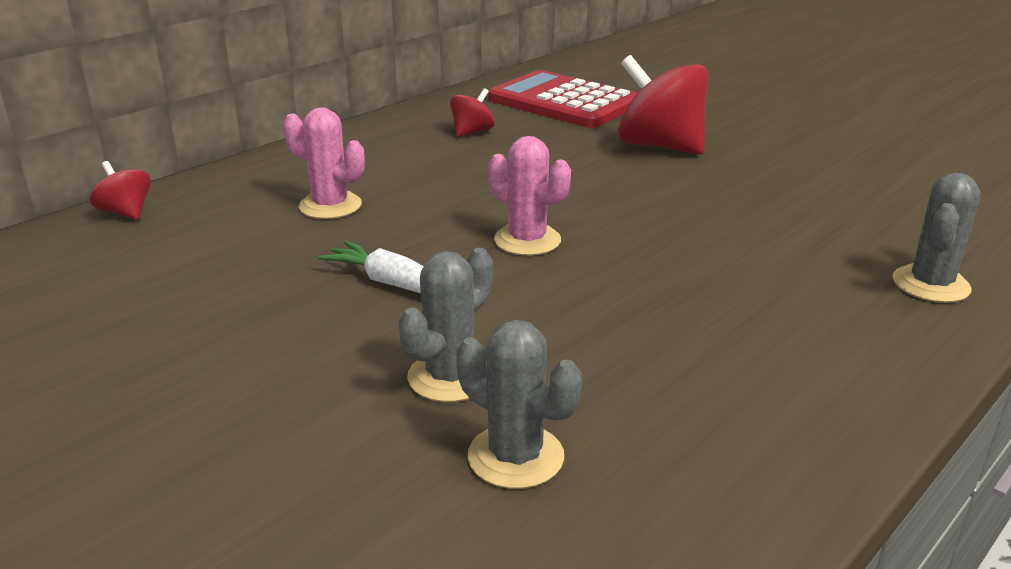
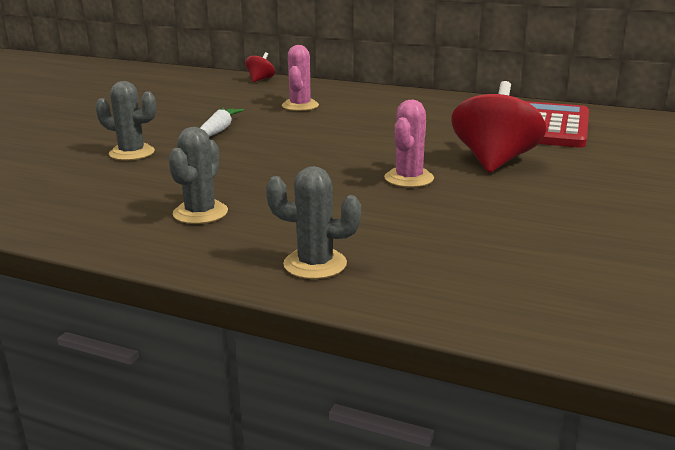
camera: 70 degrees right, 5 degrees down
(472, 132) = (447, 114): red spinning top -> none
(515, 457) = (67, 173): grey cactus -> grey cactus (200, 213)
(527, 240) = (292, 147): pink cactus -> pink cactus (409, 178)

